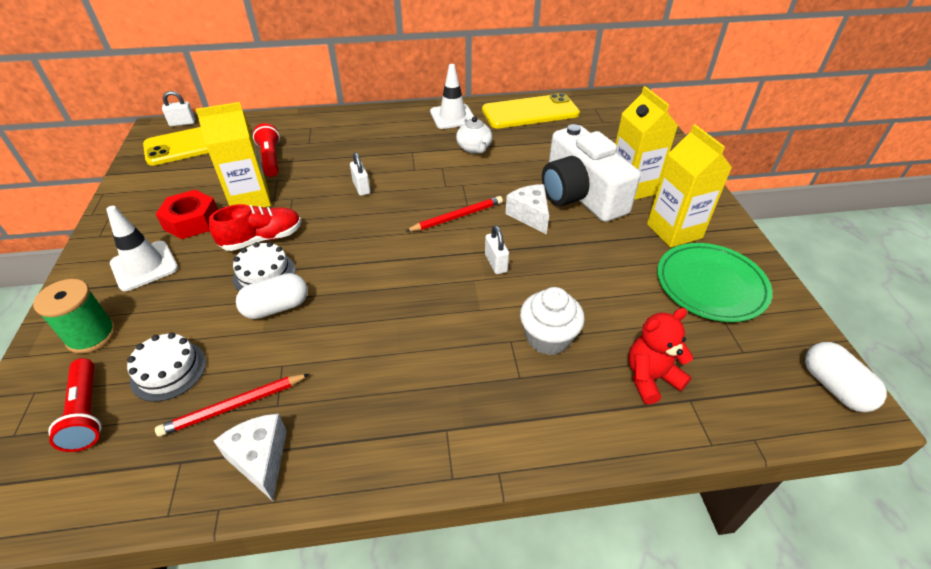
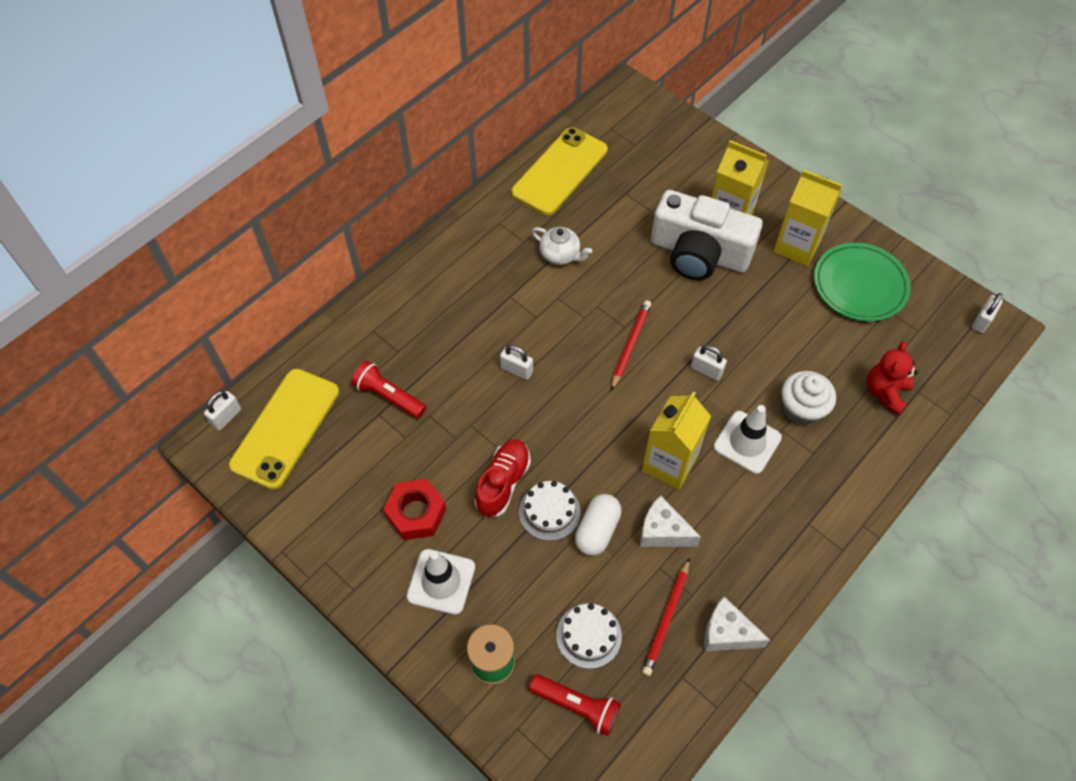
camera: 40 degrees left, 15 degrees up
(250, 199) = (435, 453): yellow carton -> yellow carton (669, 464)
(452, 117) = (495, 224): white traffic cone -> white traffic cone (747, 442)
(530, 215) = (683, 303): white cheese -> white cheese (663, 532)
(834, 387) = (982, 321): white capsule -> white padlock

